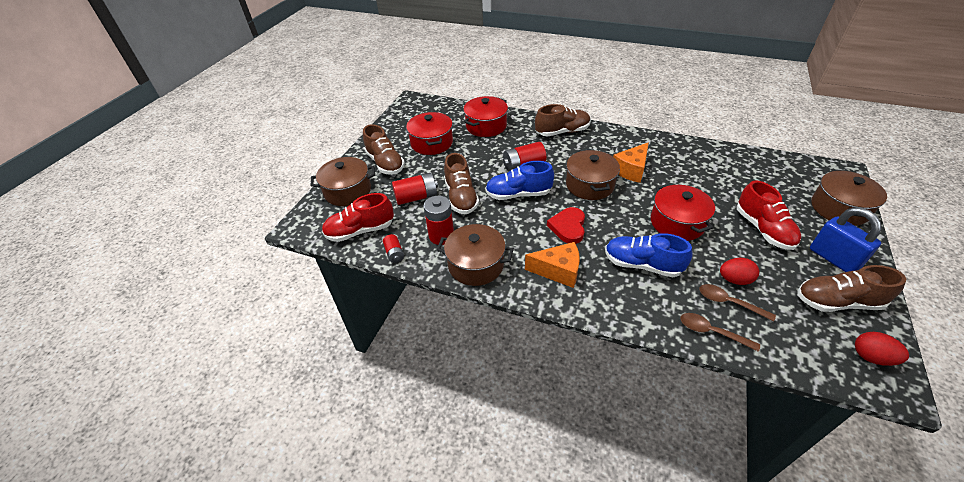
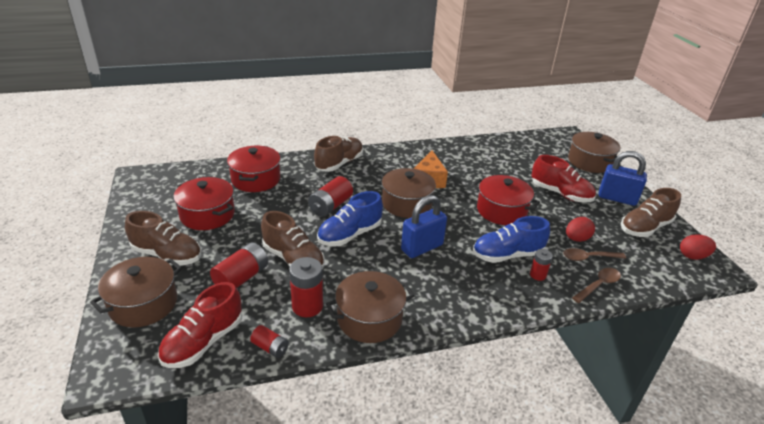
camera: 40 degrees left, 10 degrees down
(558, 271) = (449, 290): orange cheese -> none
(568, 227) = (422, 247): red heart -> blue padlock
(655, 294) = (538, 275): none -> red battery
(712, 332) = (598, 285): brown spoon -> brown spoon turned 150 degrees clockwise

